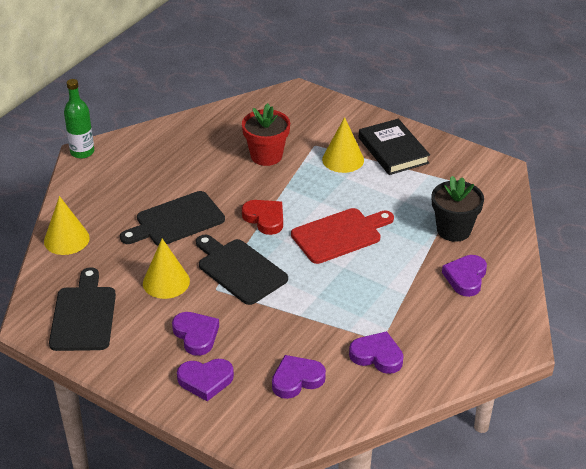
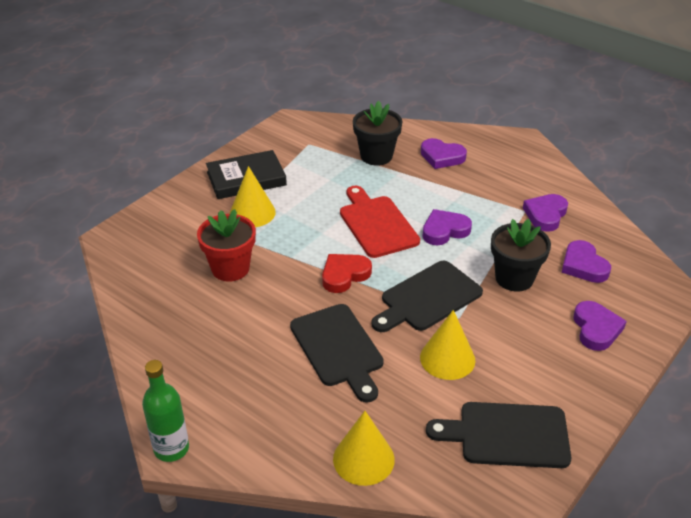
camera: 85 degrees left, 0 degrees up
(196, 335) = (531, 334): purple heart -> purple heart (444, 230)
(272, 327) = (514, 278): none -> black flower pot

